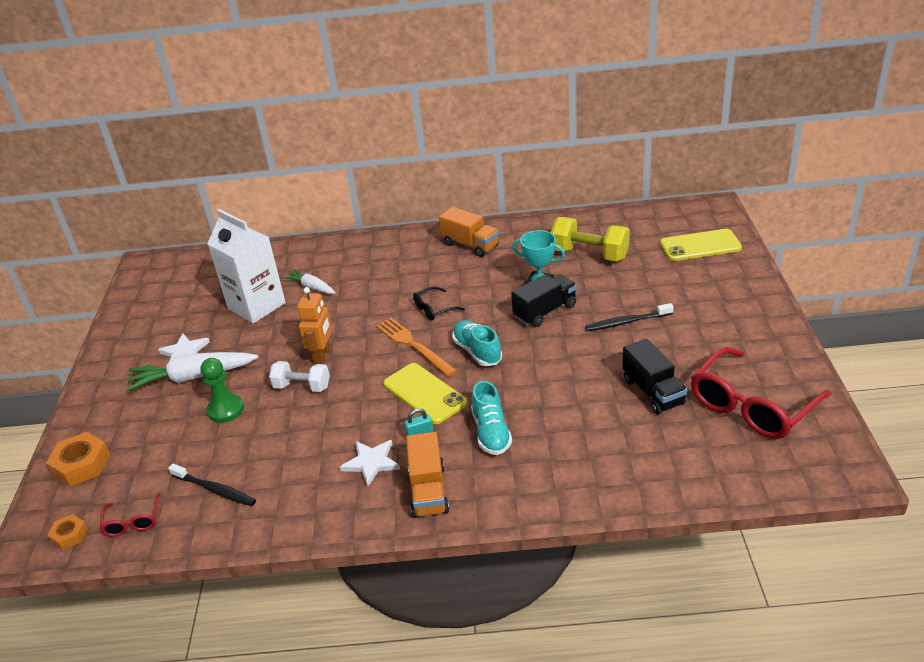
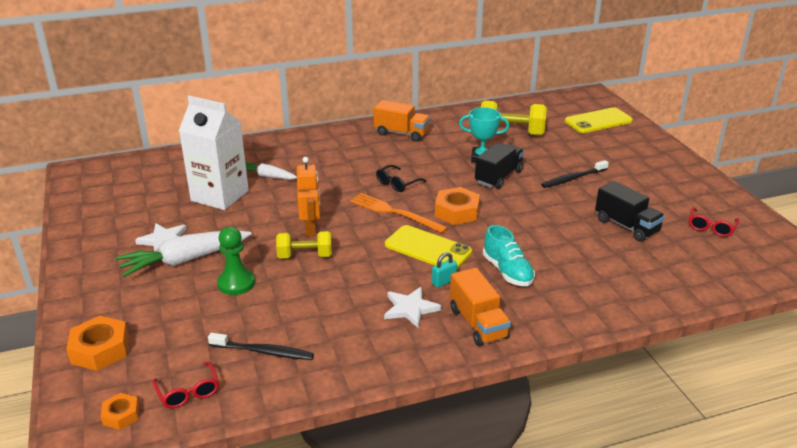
camera: 20 degrees left, 5 degrees down
(302, 387) = (305, 256): white dumbbell -> yellow dumbbell
(477, 351) = (457, 212): turquoise shoe -> orange nut
(752, 406) = (711, 227): red glasses -> red glasses, size x0.46

